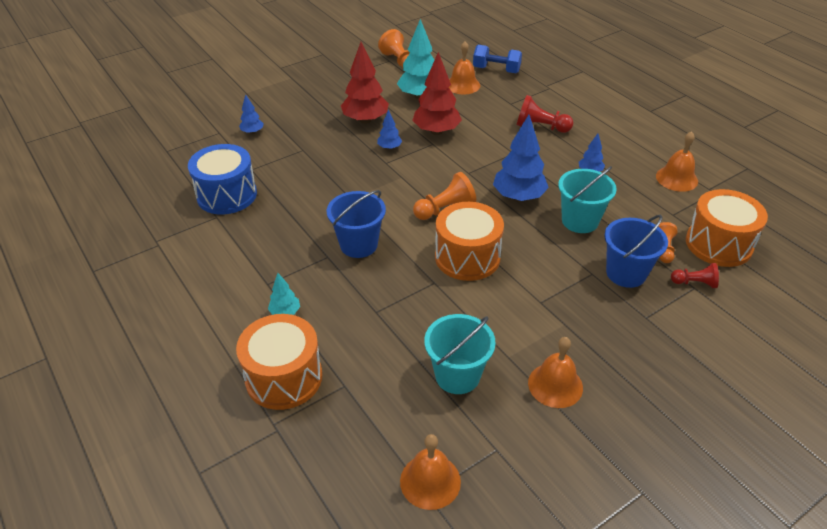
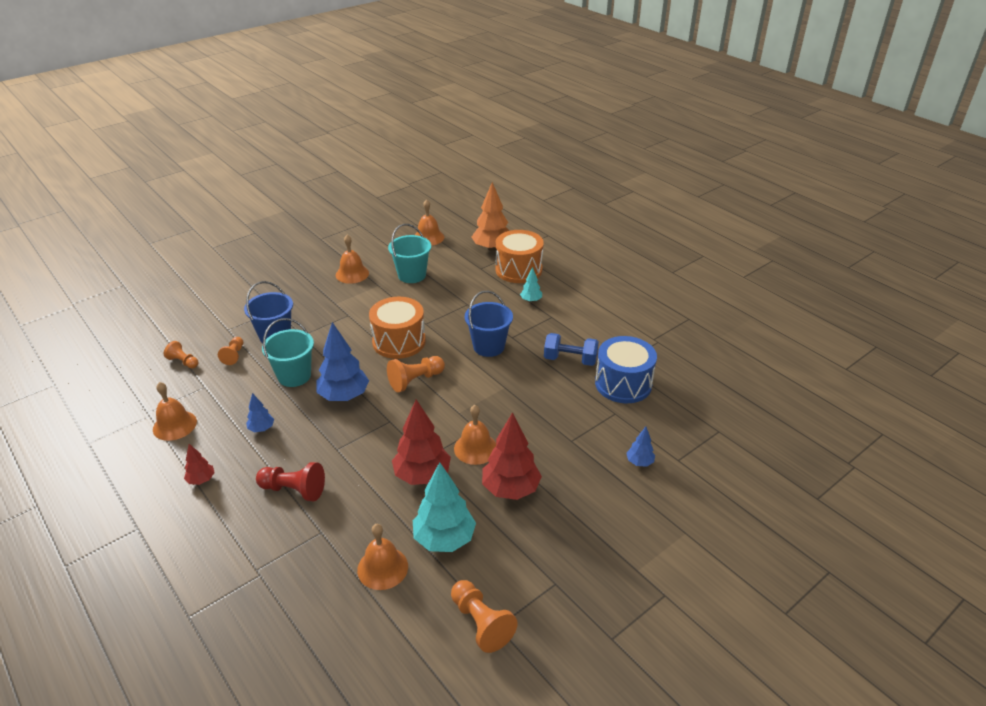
camera: 175 degrees right, 5 degrees down
(315, 438) = (492, 248): none -> orange tree
(389, 148) = (475, 448): blue tree -> orange bell
(496, 70) = (326, 609): blue dumbbell -> blue dumbbell (570, 360)
(621, 136) = (201, 480): none -> red tree
(694, 283) = (225, 332): red pawn -> none
(718, 244) = (183, 362): orange drum -> orange pawn

